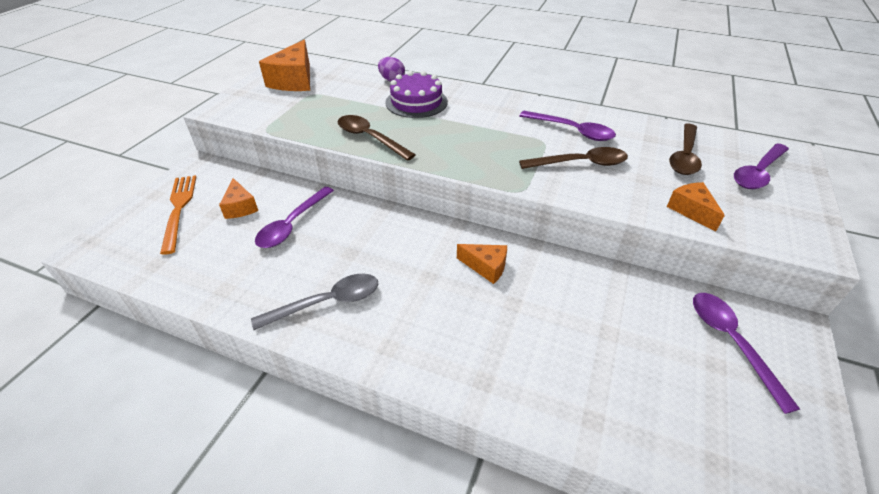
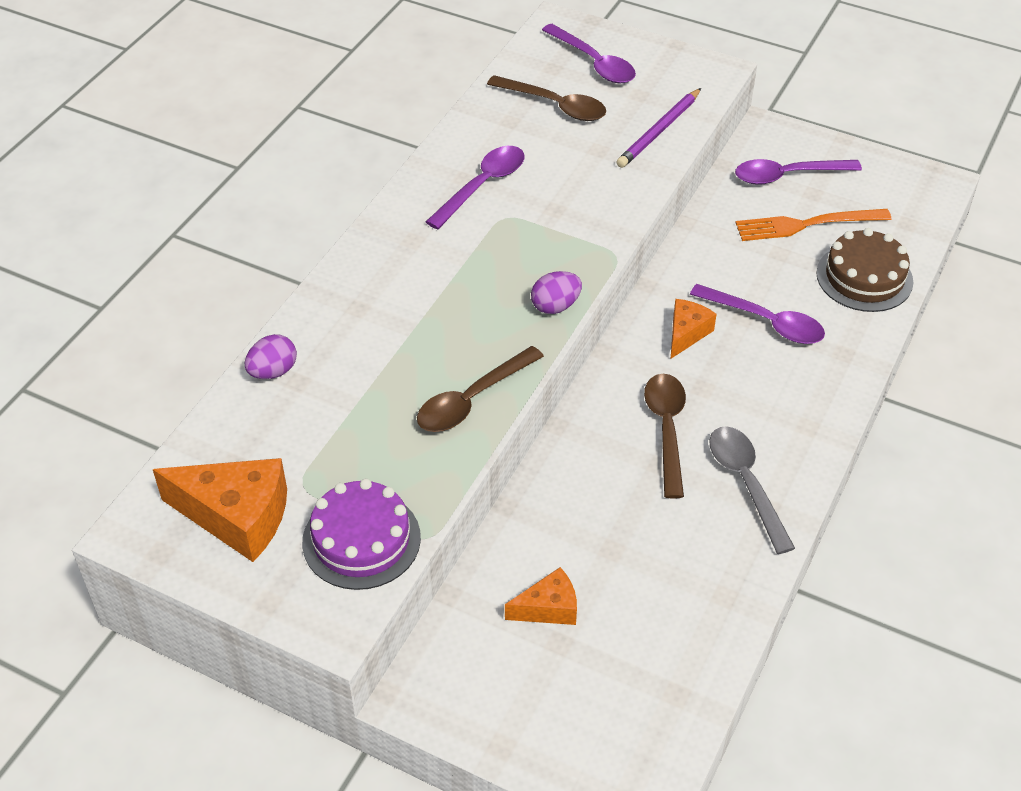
camera: 85 degrees left, 5 degrees up
(179, 208) = (545, 696): orange fork -> orange fork (805, 225)
(292, 224) = (595, 534): purple spoon -> purple spoon (765, 322)
(416, 102) = (365, 342): purple cake -> purple cake (361, 540)
(459, 165) = (555, 306): none -> purple egg
(580, 163) = (562, 194): brown spoon -> brown spoon (666, 429)
(601, 407) = (864, 277): none -> brown cake
(691, 210) = (659, 131): orange cheese -> purple pencil

